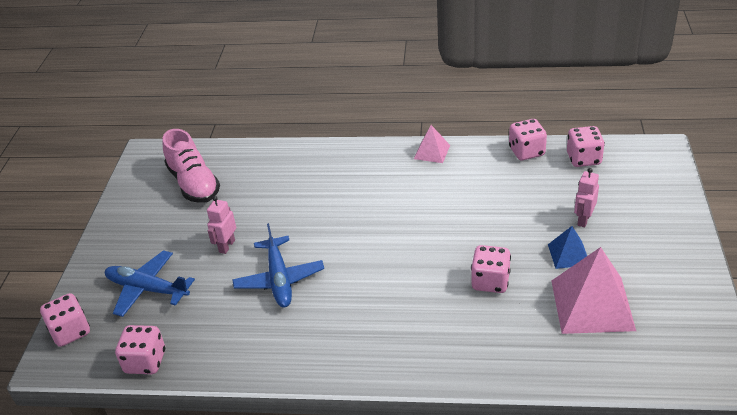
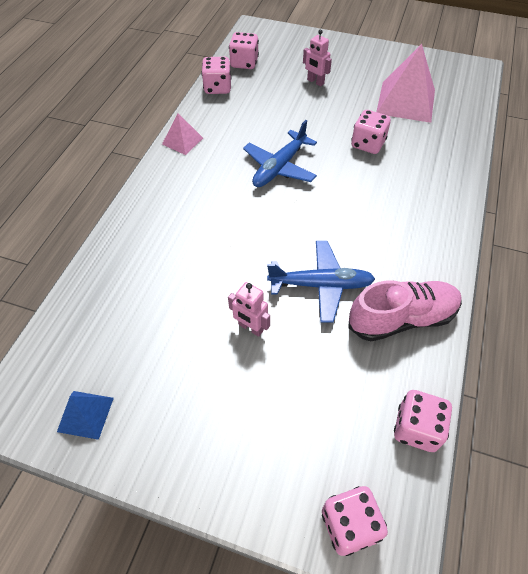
camera: 80 degrees left, 15 degrees up
(147, 289) = (296, 421): blue plane -> blue plane (279, 167)
(194, 184) = (115, 353): pink shoe -> pink shoe (401, 318)
(568, 254) = (351, 98): blue pyramid -> blue pyramid (85, 414)

